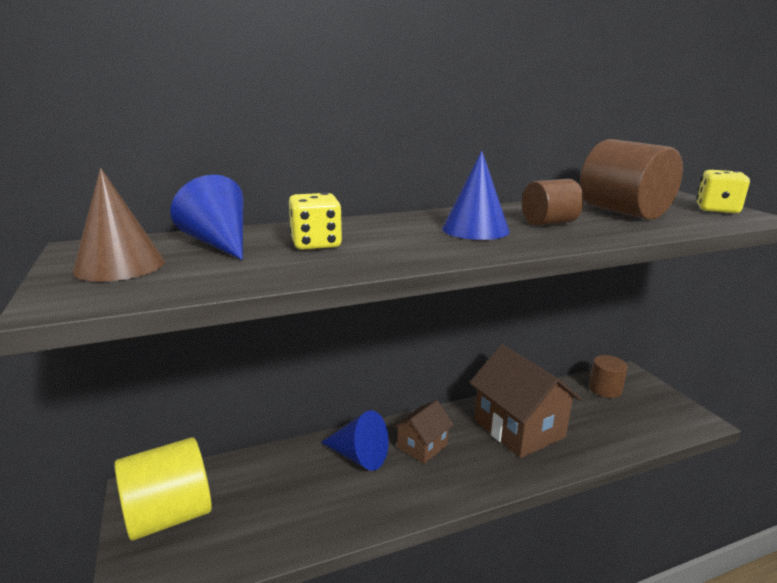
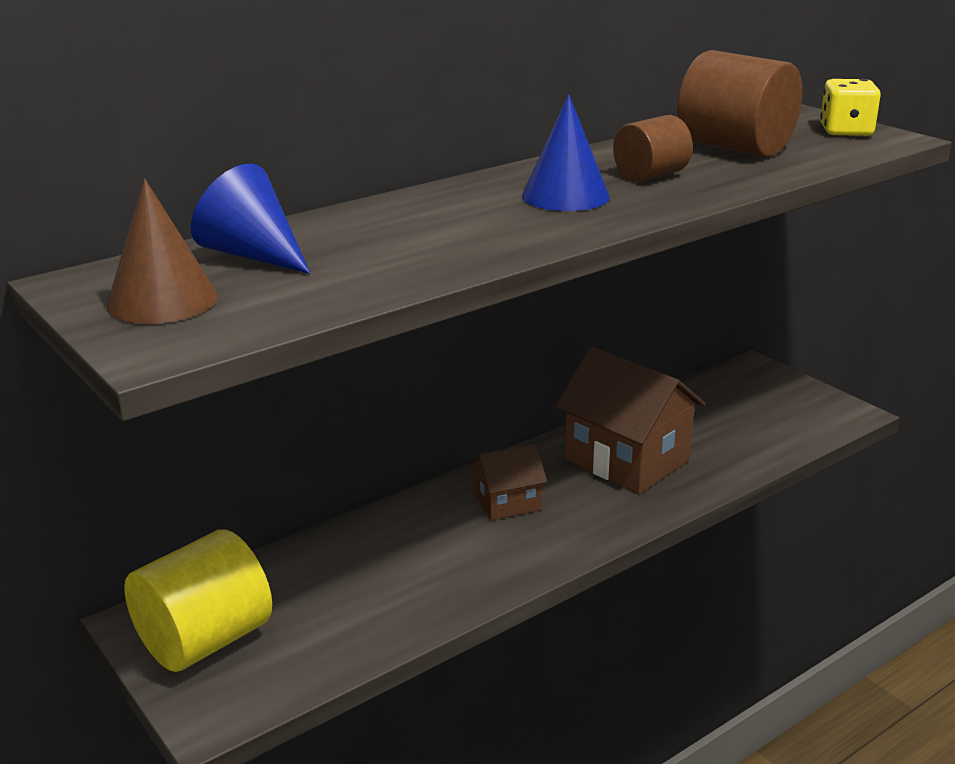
camera: 15 degrees left, 5 degrees up
(316, 244) = (381, 240): yellow dice -> none
(359, 456) = (427, 528): blue cone -> none
(422, 446) = (507, 502): brown house -> brown house turned 45 degrees clockwise
(605, 389) = (726, 392): brown cylinder -> none

